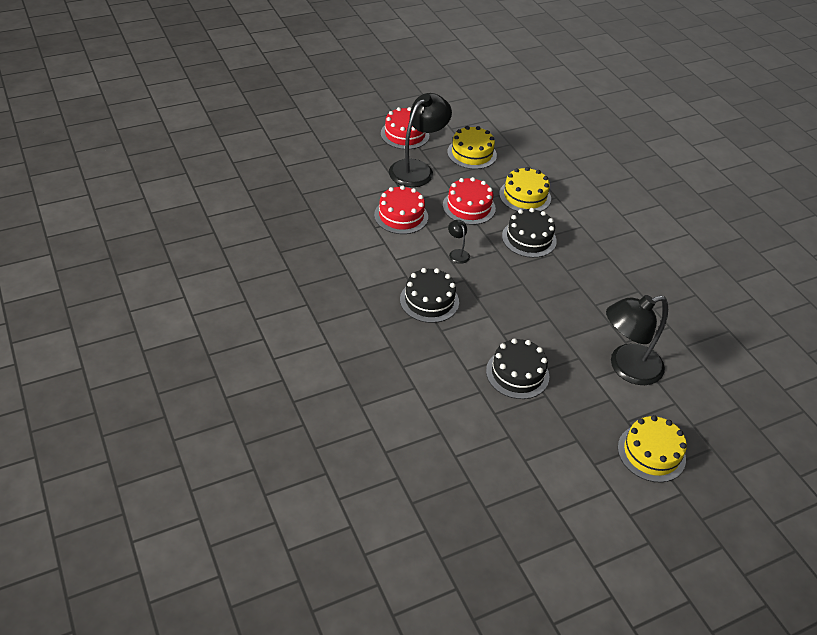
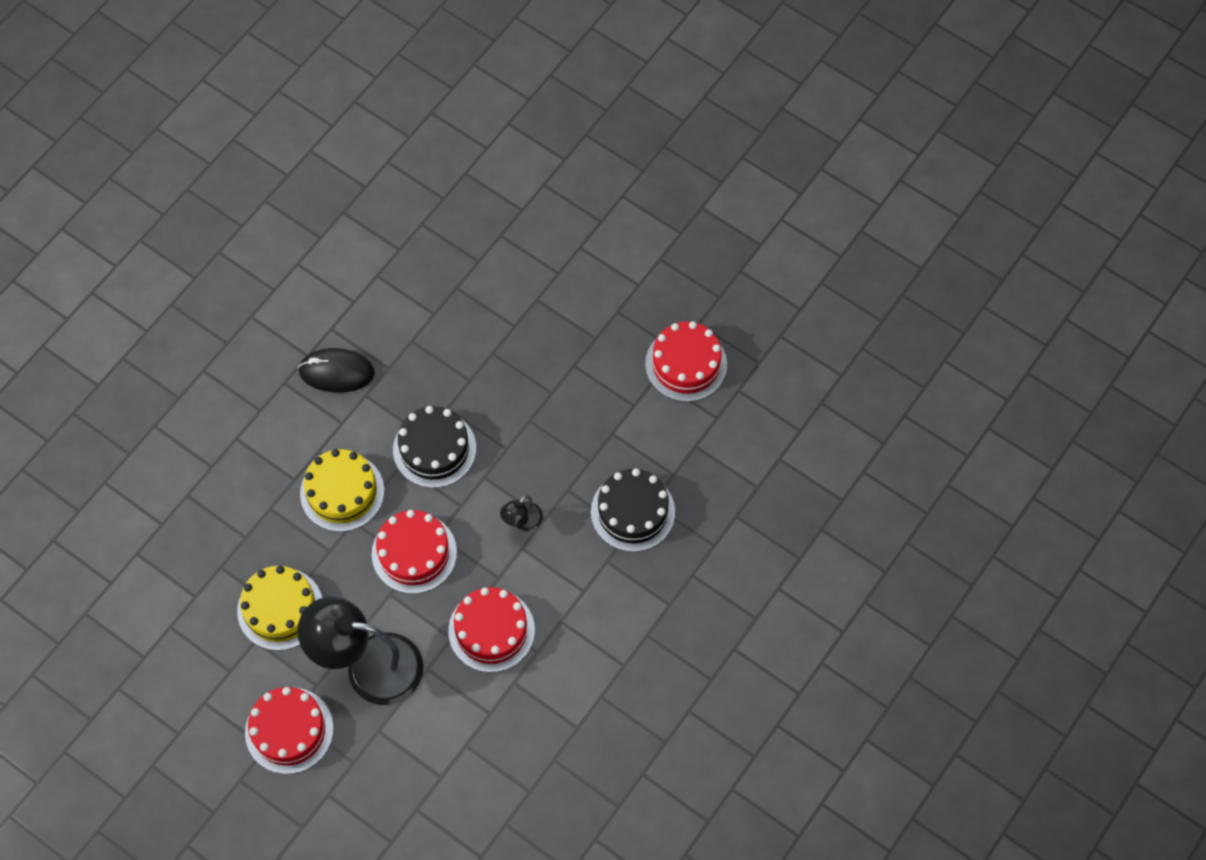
camera: 115 degrees left, 20 degrees up
(517, 373) = (686, 364): black cake -> red cake
(604, 221) = (336, 372): none -> black mouse
(626, 367) = (600, 259): black lamp -> none
(651, 453) = (709, 198): yellow cake -> none

